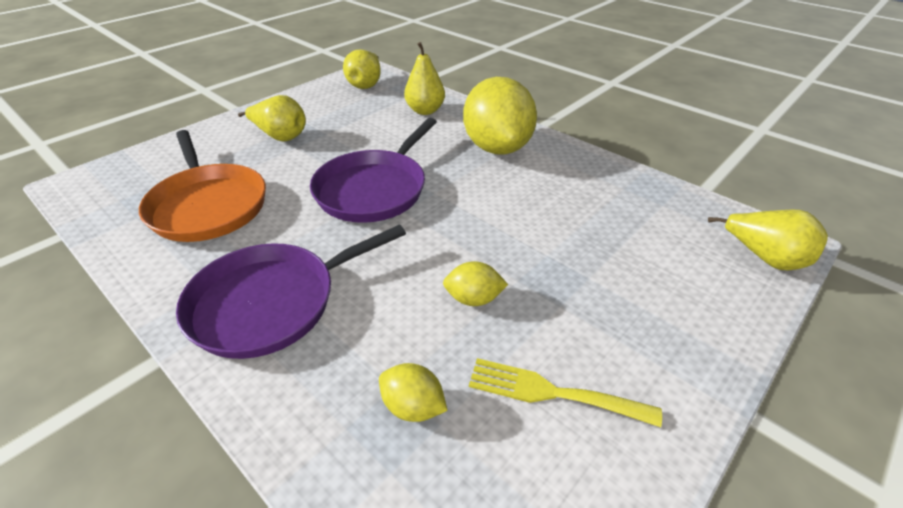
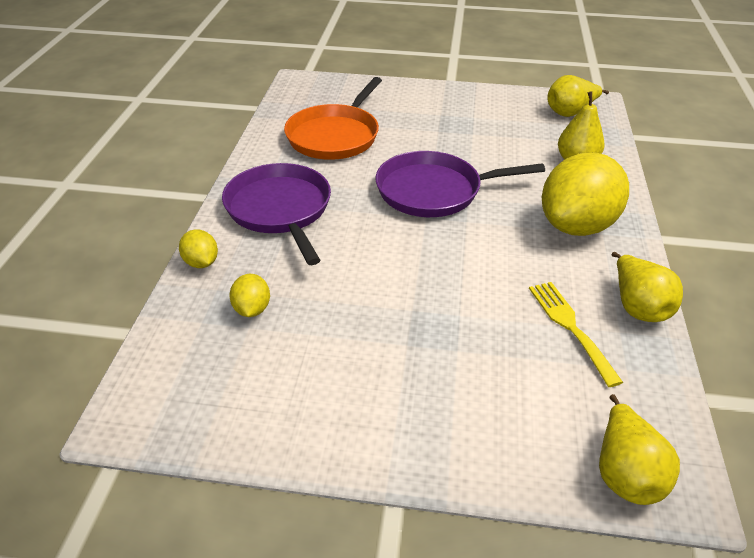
camera: 55 degrees right, 0 degrees up
(272, 302) = (280, 210): purple pan -> purple pan turned 45 degrees clockwise
(280, 136) = (441, 118): yellow pear -> yellow pear (637, 307)
(473, 299) = (368, 295): yellow lemon -> yellow lemon (201, 263)
(552, 393) = (315, 371): yellow fork -> yellow fork (570, 327)

